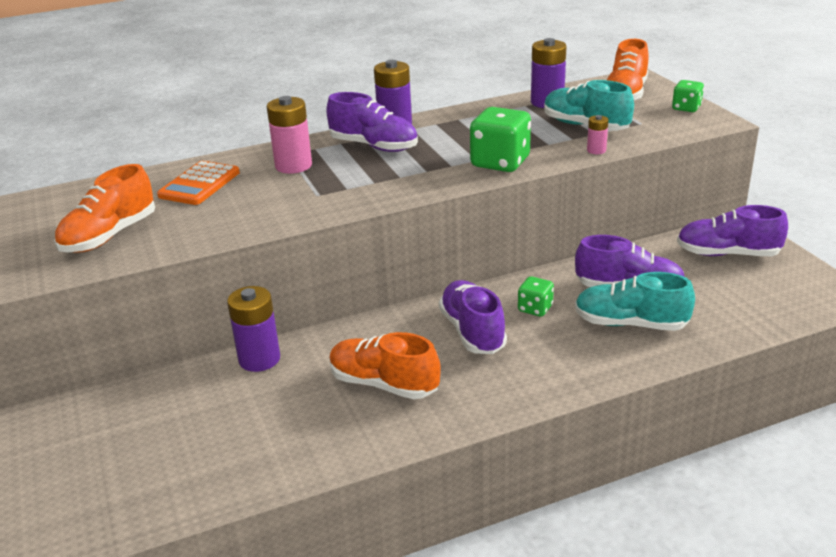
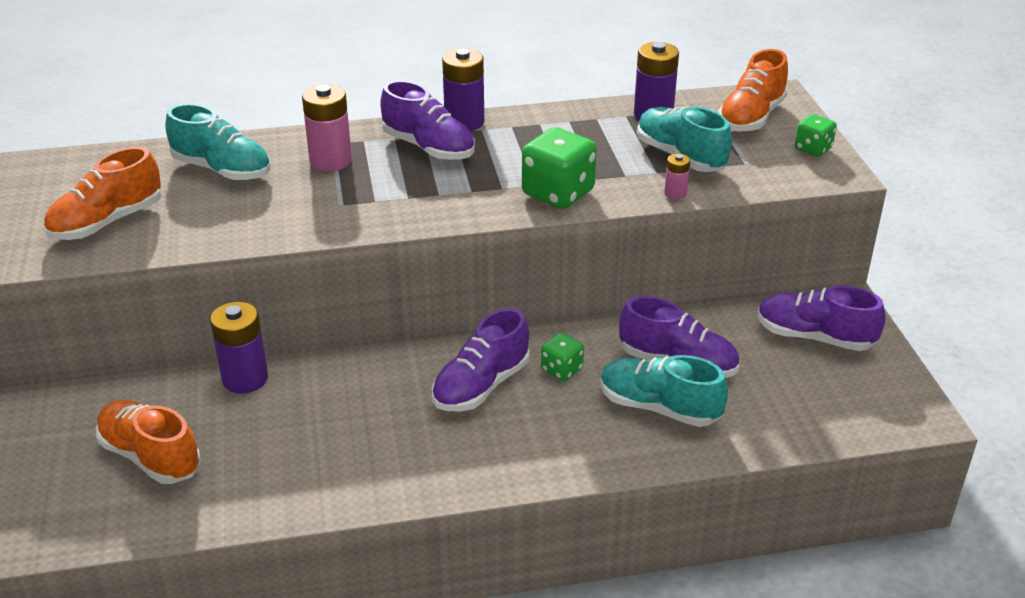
camera: 10 degrees right, 5 degrees up
(199, 184) = (222, 170): orange calculator -> turquoise shoe
(383, 384) = (362, 432): orange shoe -> orange shoe (150, 457)
(472, 331) = (481, 386): purple shoe -> purple shoe turned 135 degrees counterclockwise

